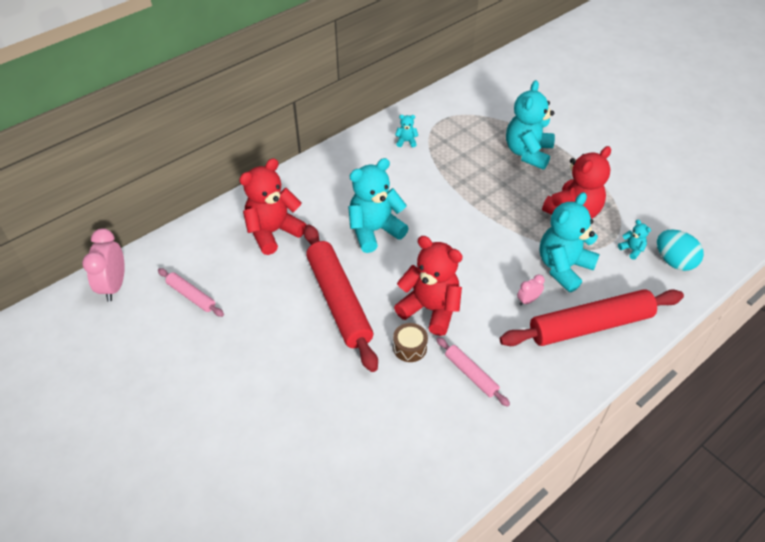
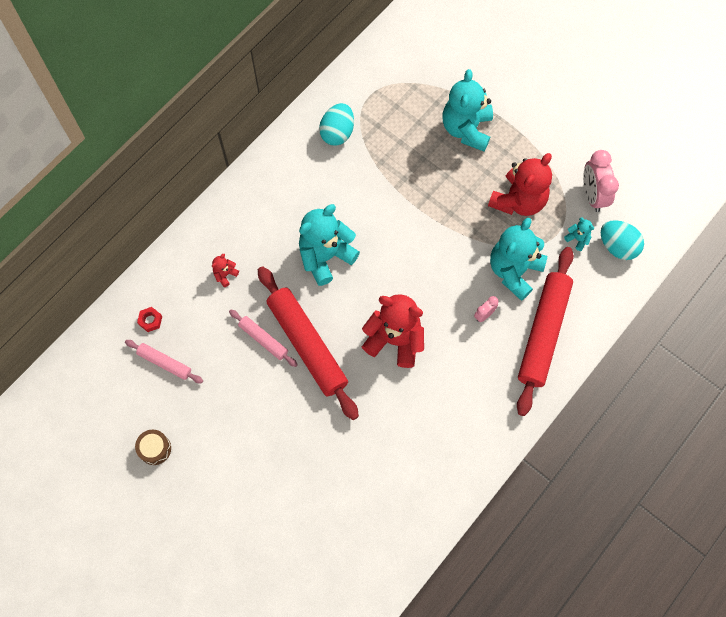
camera: 10 degrees left, 20 degrees up
(114, 286) = (86, 364): pink clock -> pink clock (592, 195)
(189, 259) = (150, 320): none -> red nut
(273, 232) = (225, 274): red teddy bear -> red teddy bear, size x0.42
(406, 141) = (337, 133): turquoise teddy bear -> turquoise egg
(410, 347) = (382, 384): brown drum -> brown drum (155, 449)
(471, 374) = (441, 403): pink rolling pin -> pink rolling pin (263, 339)
(590, 325) = (543, 333): red rolling pin -> red rolling pin turned 45 degrees counterclockwise

